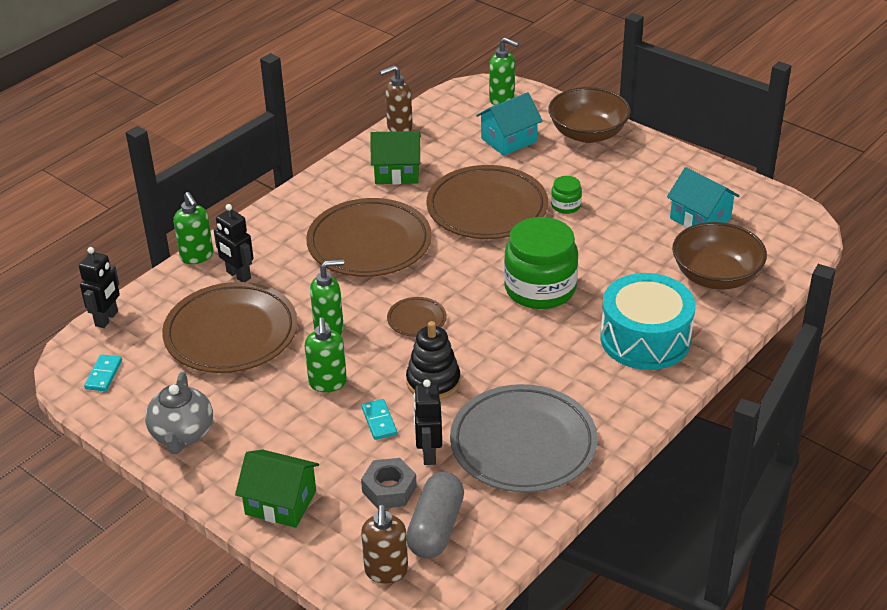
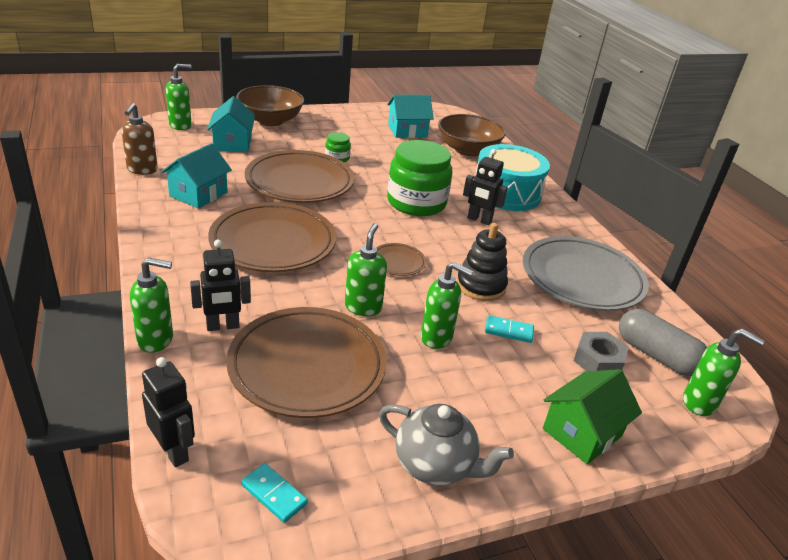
camera: 65 degrees left, 5 degrees down
(386, 571) = (699, 403): brown soap dispenser -> green soap dispenser
(397, 172) = (198, 194): green house -> turquoise house
(428, 453) = (566, 323): black robot -> black robot (479, 220)

